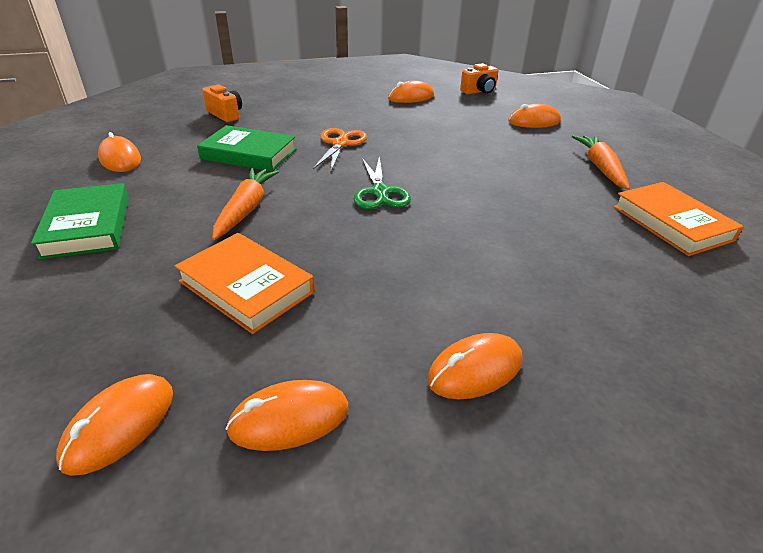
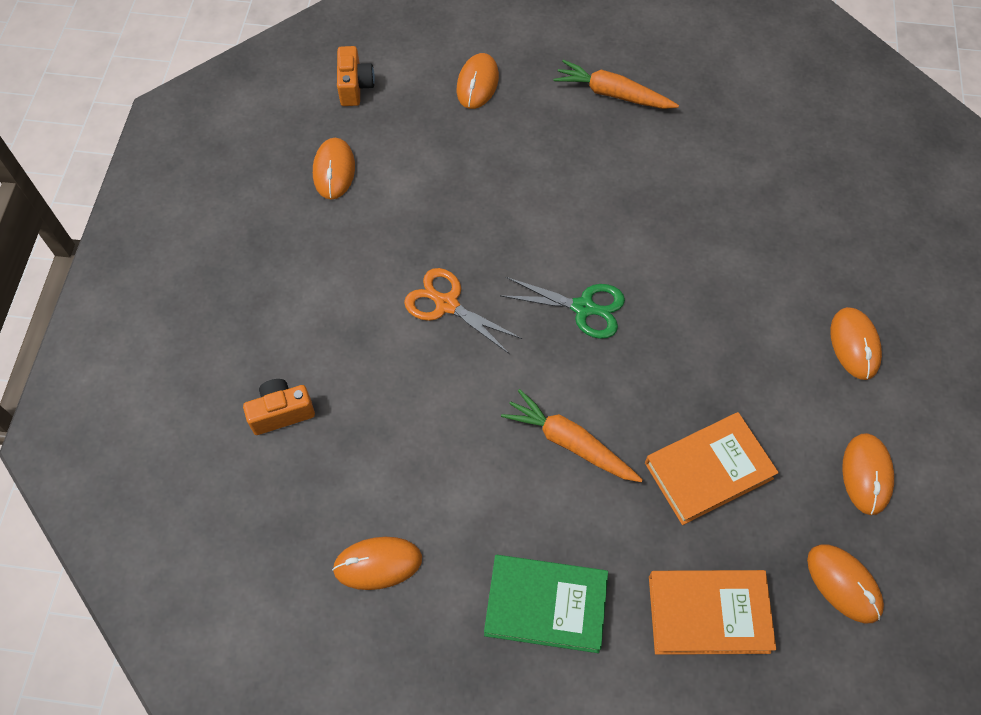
camera: 65 degrees left, 25 degrees up
(249, 154) = (431, 411): green book -> none
(671, 223) = (728, 109): orange book -> orange book (708, 614)

